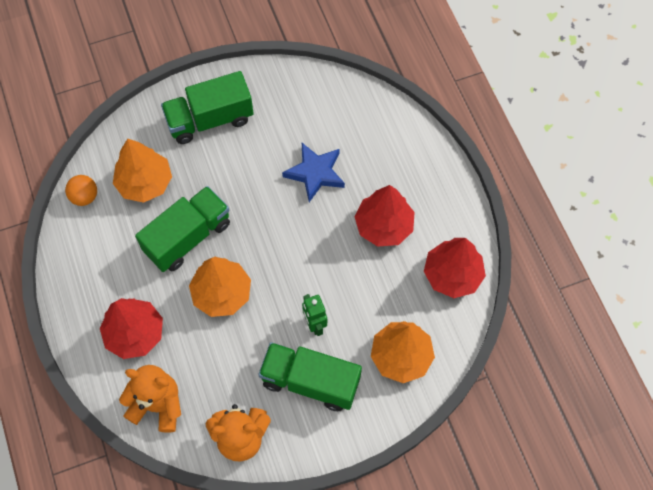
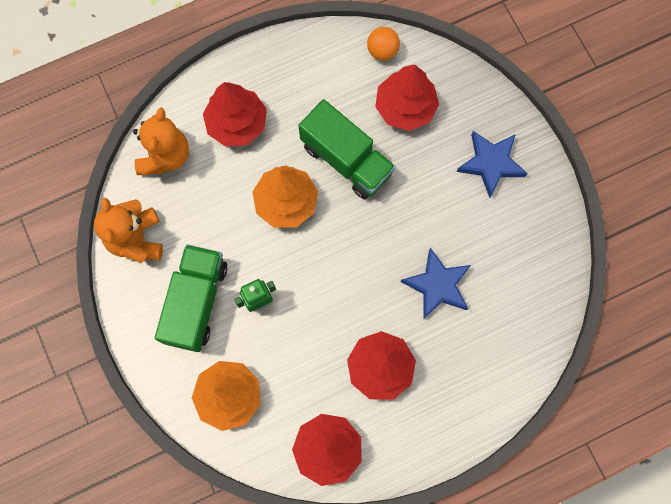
camera: 85 degrees right, 10 degrees up
(145, 182) = (405, 107): orange tree -> red tree
(210, 119) = (491, 163): green truck -> blue star

